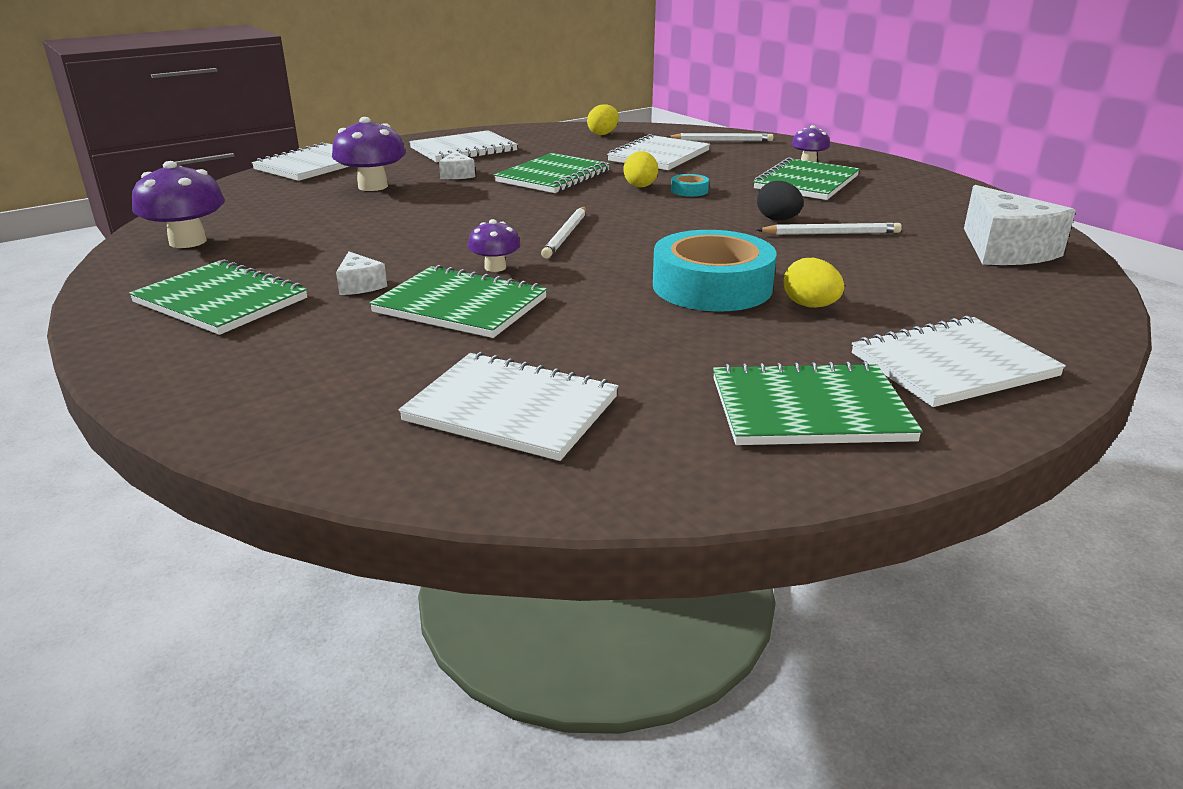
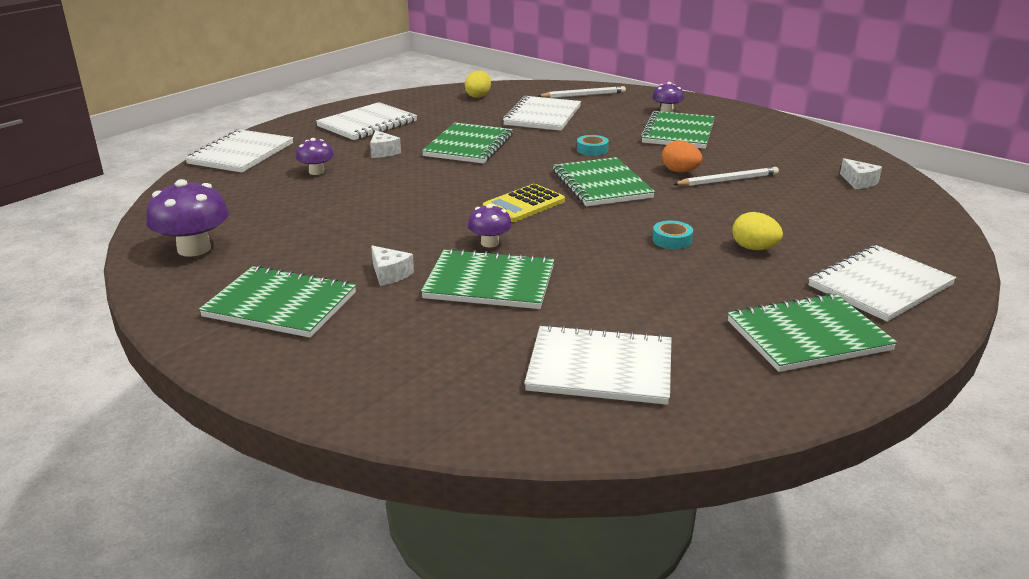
camera: 15 degrees left, 0 degrees up
(373, 186) = (316, 172): purple mushroom -> purple mushroom, size x0.58
(566, 235) = (524, 204): white pencil -> yellow calculator
(640, 187) = (550, 150): yellow egg -> none
(672, 224) = (601, 185): none -> green notebook
(712, 286) = (672, 240): turquoise tape -> turquoise tape, size x0.41
(778, 220) = (680, 171): black egg -> orange egg
(1004, 250) = (859, 182): white cheese -> white cheese, size x0.47

